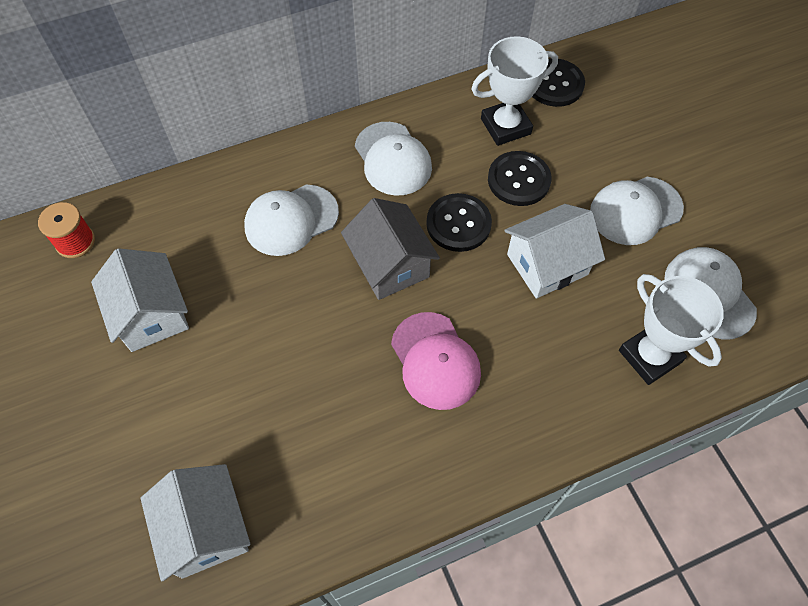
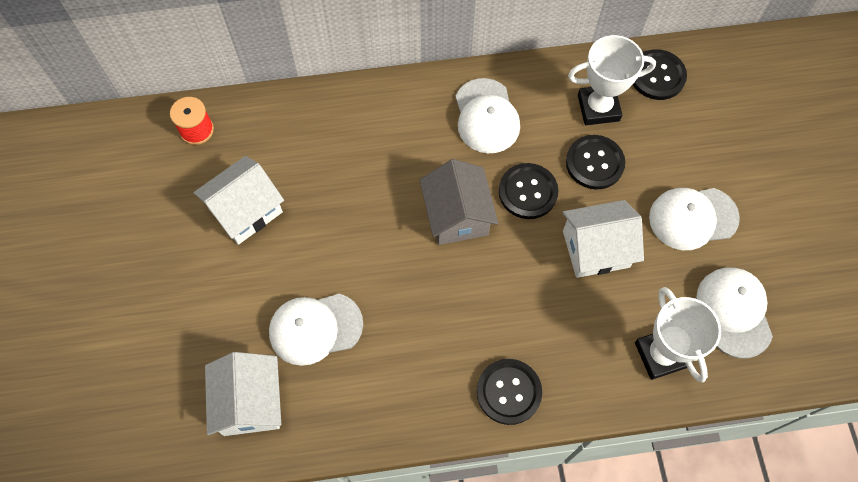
camera: 15 degrees right, 5 degrees up
(151, 314) = (245, 211): white house -> white house turned 60 degrees clockwise
(291, 220) = (382, 153): white cap -> white cap (315, 328)
(435, 361) = (472, 311): pink cap -> none
(501, 438) = (508, 392): none -> black button

